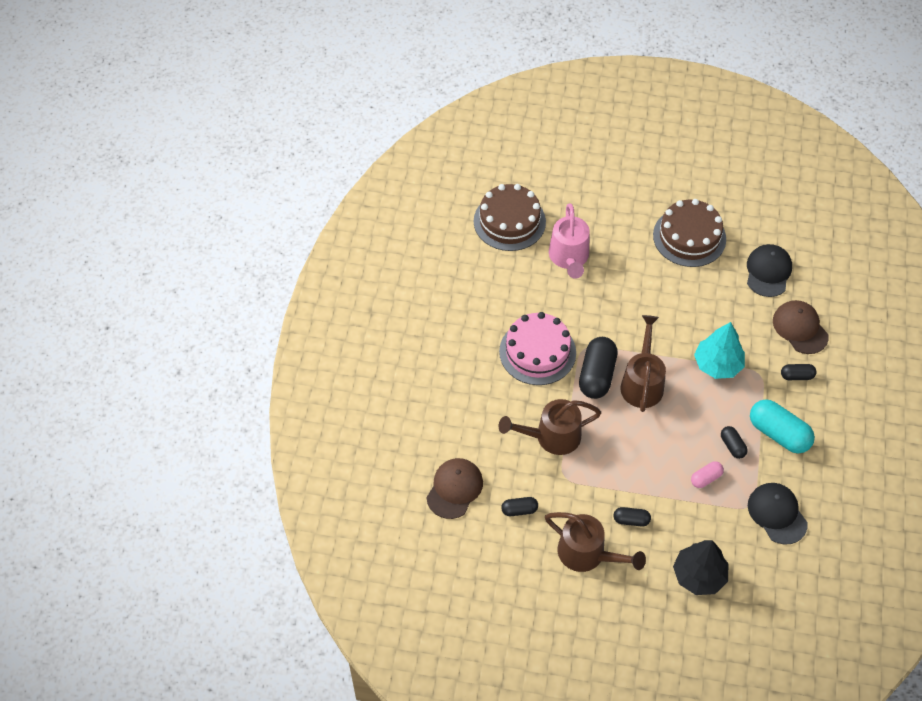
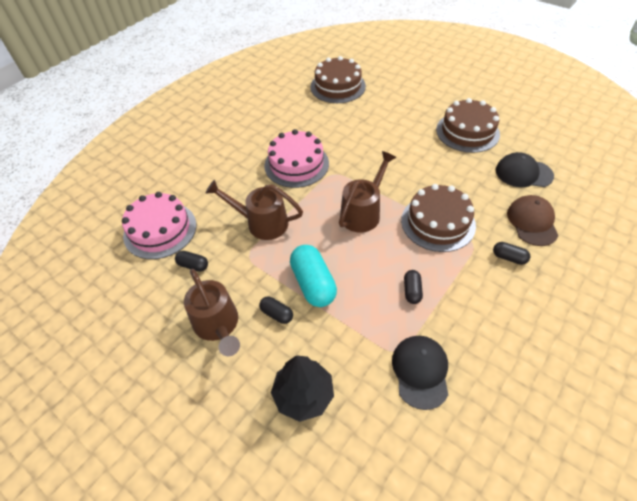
camera: 30 degrees right, 5 degrees down
(454, 489) = (160, 230): brown cap -> pink cake
(569, 258) = (364, 117): pink watering can -> none
(597, 375) = (330, 194): black capsule -> none
(706, 478) = (369, 308): pink capsule -> none
(717, 364) = (438, 222): turquoise tree -> brown cake
(768, 272) = (523, 173): black cap -> black cap turned 120 degrees counterclockwise
(778, 434) = (464, 298): turquoise capsule -> turquoise capsule (313, 284)

